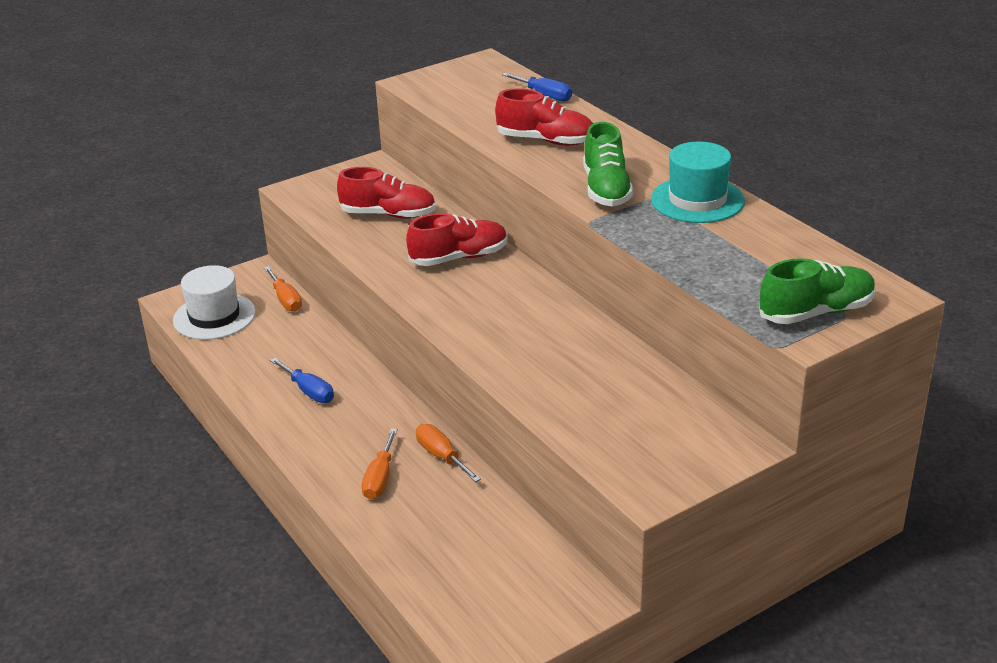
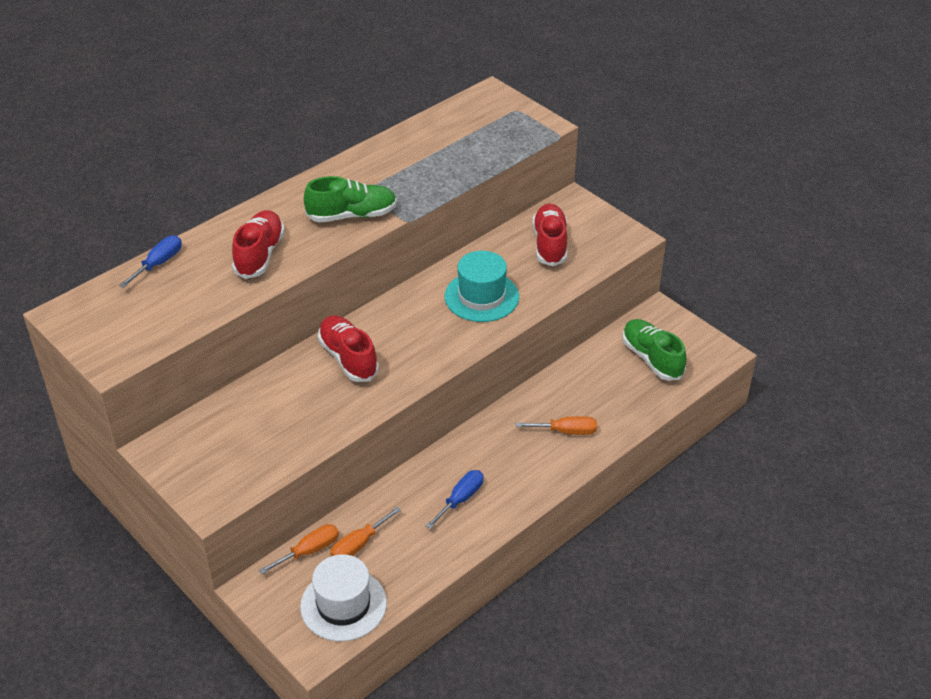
camera: 100 degrees left, 10 degrees up
(388, 214) = (267, 418): red shoe -> red shoe (550, 244)
(441, 456) = (532, 400): orange screwdriver -> orange screwdriver (358, 545)
(697, 200) = (367, 170): turquoise hat -> turquoise hat (481, 297)
(816, 313) = (516, 121): green shoe -> green shoe (652, 358)

